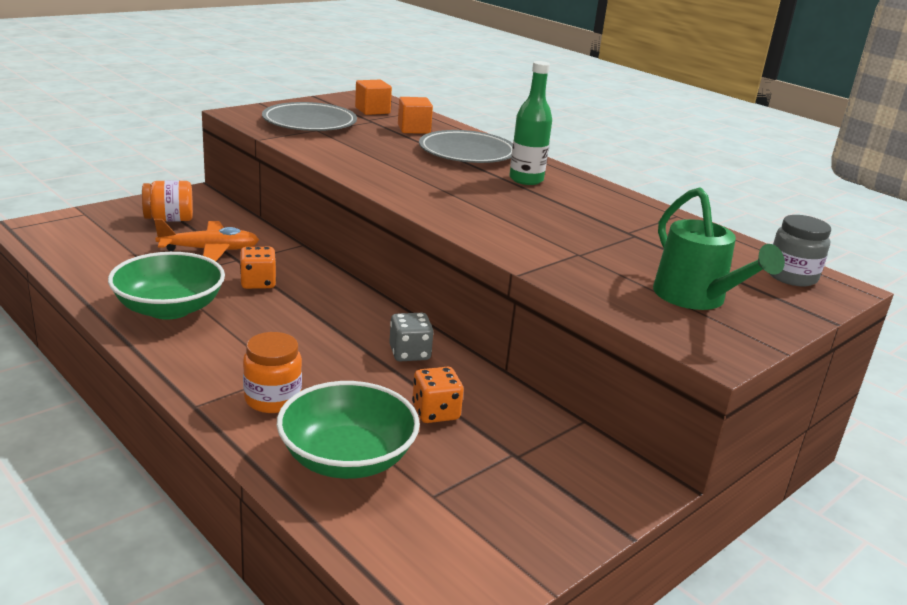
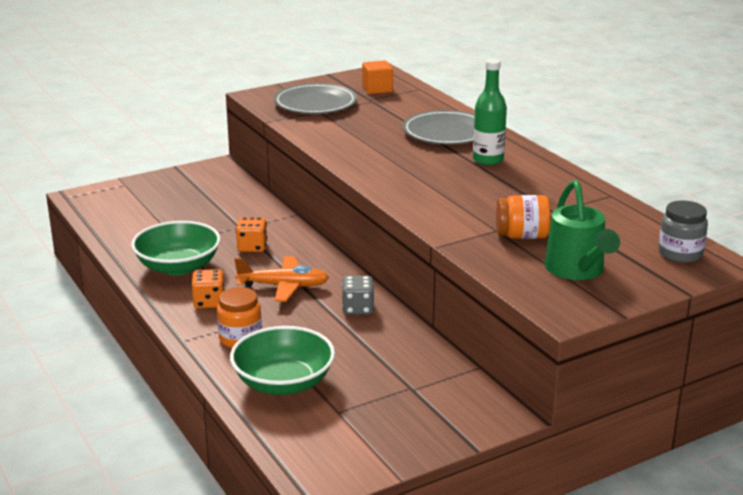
camera: 15 degrees right, 0 degrees up
(169, 219) = (192, 190): orange jar -> orange jar (522, 236)
(210, 250) = (219, 218): orange plane -> orange plane (283, 286)
(414, 129) = (407, 109): orange cube -> none
(435, 412) = (362, 354): orange dice -> orange dice (209, 302)

